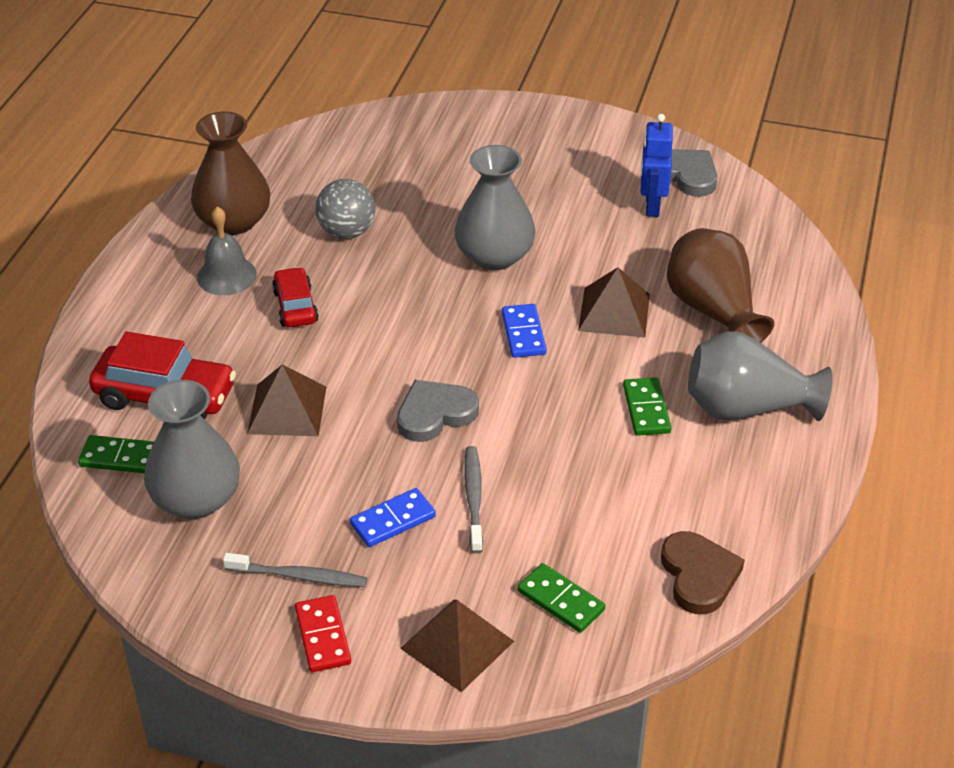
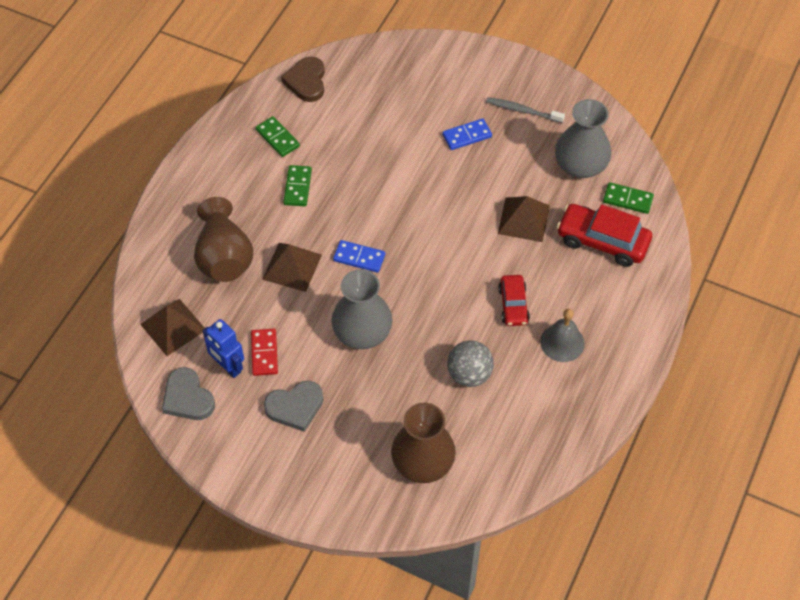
camera: 170 degrees left, 15 degrees up
(234, 221) = (556, 400): brown vase -> brown vase (423, 462)
(322, 636) = (512, 77): red domino -> red domino (264, 353)
(435, 414) = (430, 203): grey heart -> grey heart (295, 407)
(457, 644) = (443, 64): brown pyramid -> brown pyramid (173, 327)
(473, 498) = (418, 143): grey toothbrush -> none
(523, 333) = (359, 257): blue domino -> blue domino turned 75 degrees counterclockwise
(560, 600) = (384, 78): green domino -> green domino (277, 138)
(652, 206) = (228, 367): blue robot -> blue robot turned 120 degrees clockwise
(747, 408) = (235, 179): grey vase -> none

